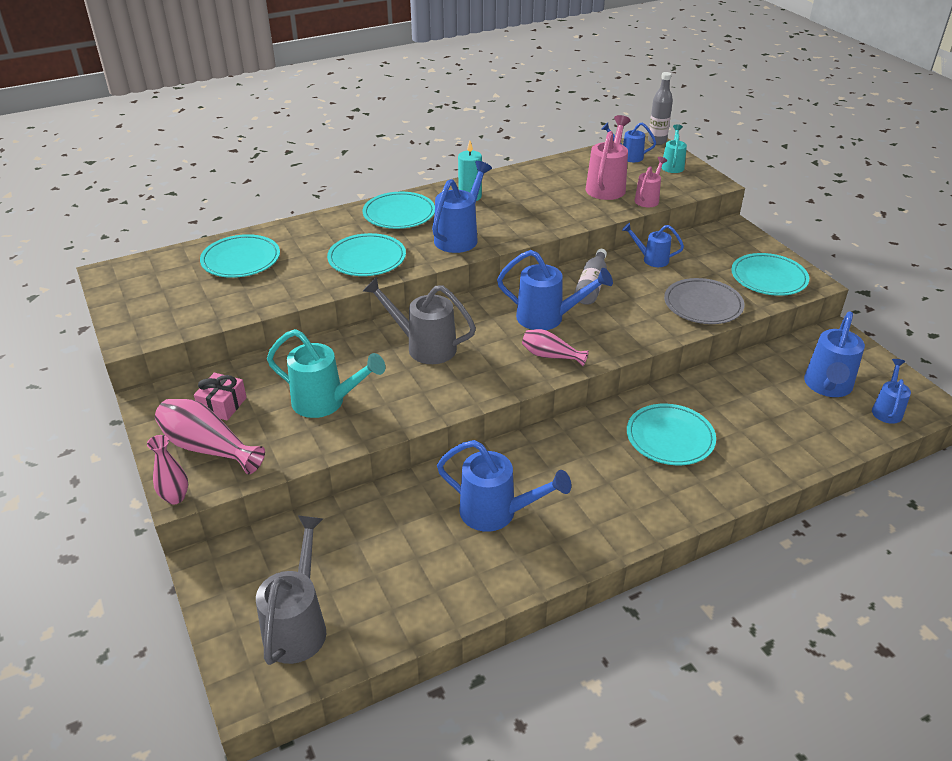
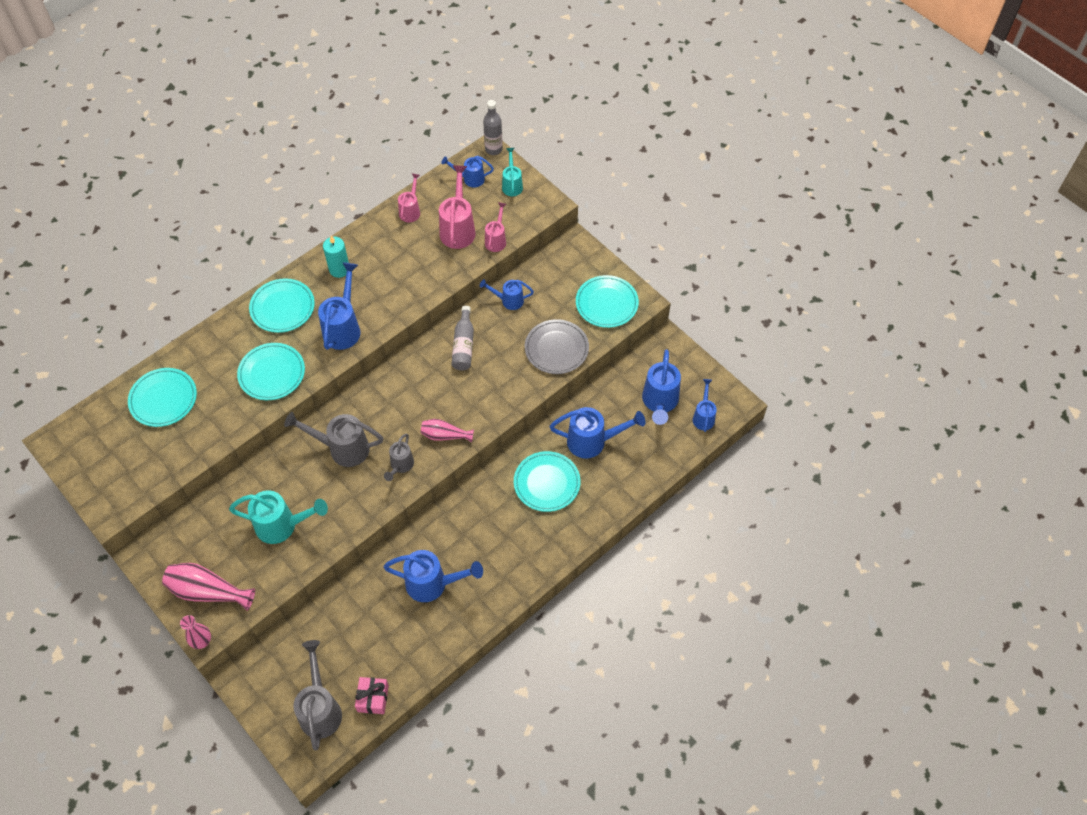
camera: 15 degrees left, 20 degrees up
(222, 405) = (202, 548): pink gift -> pink gift (373, 698)
(489, 373) = (400, 466): none -> grey watering can
(547, 318) = (434, 393): blue watering can -> blue watering can (592, 441)
(558, 168) = (410, 210): none -> pink watering can

